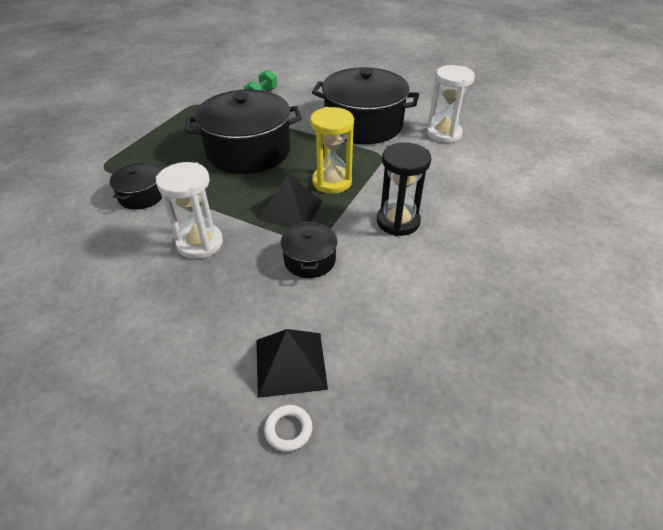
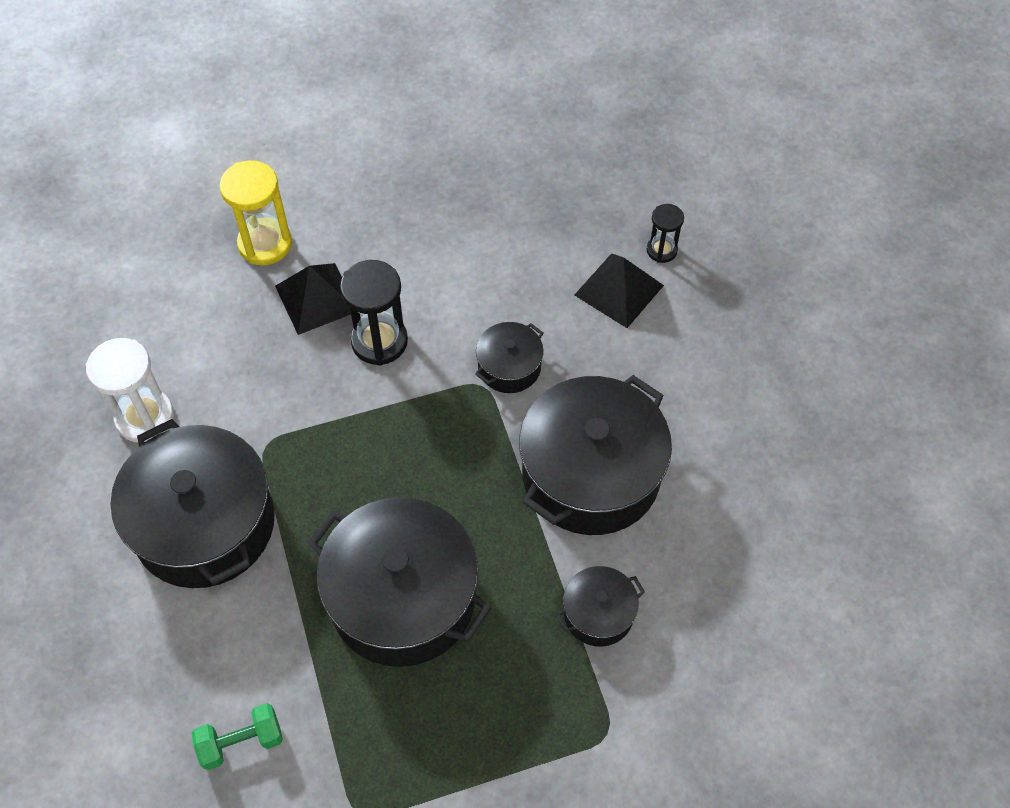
camera: 135 degrees left, 15 degrees up
(200, 243) = (591, 474): white hourglass -> black pot
(288, 429) = (661, 250): white ring -> black hourglass
(291, 210) = (460, 445): black pyramid -> black pyramid (316, 298)
(332, 182) = (372, 450): yellow hourglass -> yellow hourglass (265, 244)

